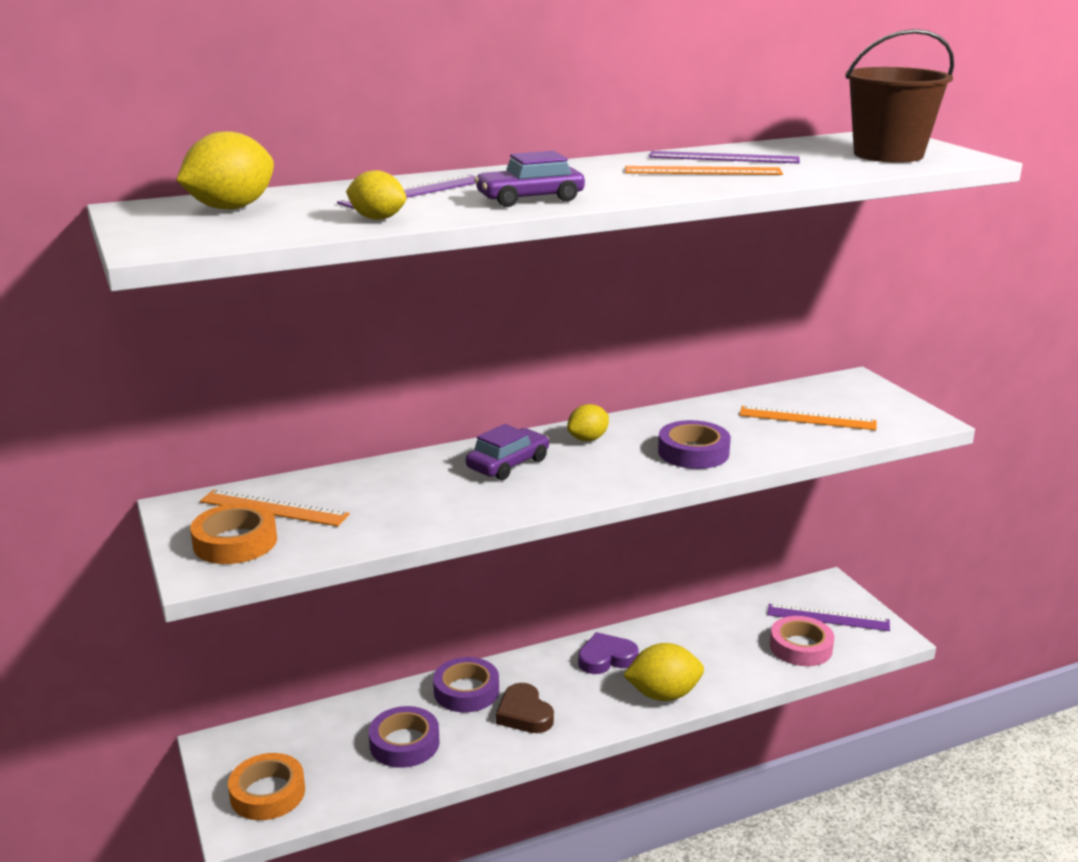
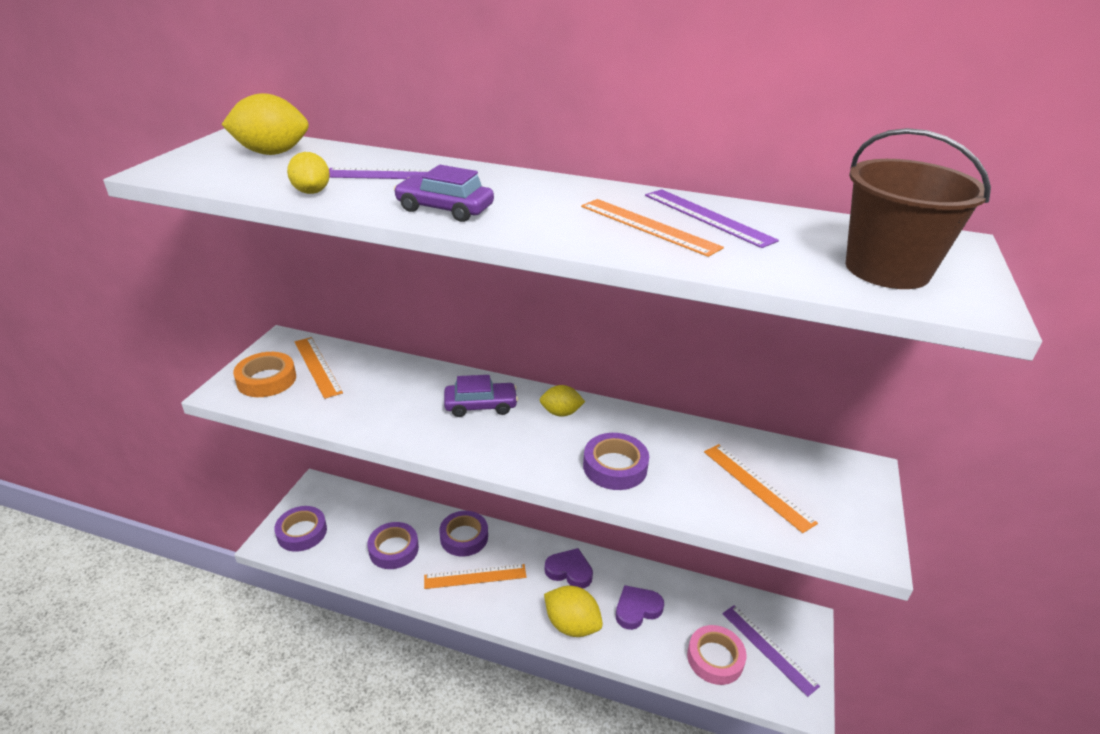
camera: 40 degrees right, 10 degrees up
(268, 793) = (302, 532): orange tape -> purple tape
(524, 714) = (475, 576): brown heart -> orange ruler
(700, 651) = (637, 609): none -> purple heart

